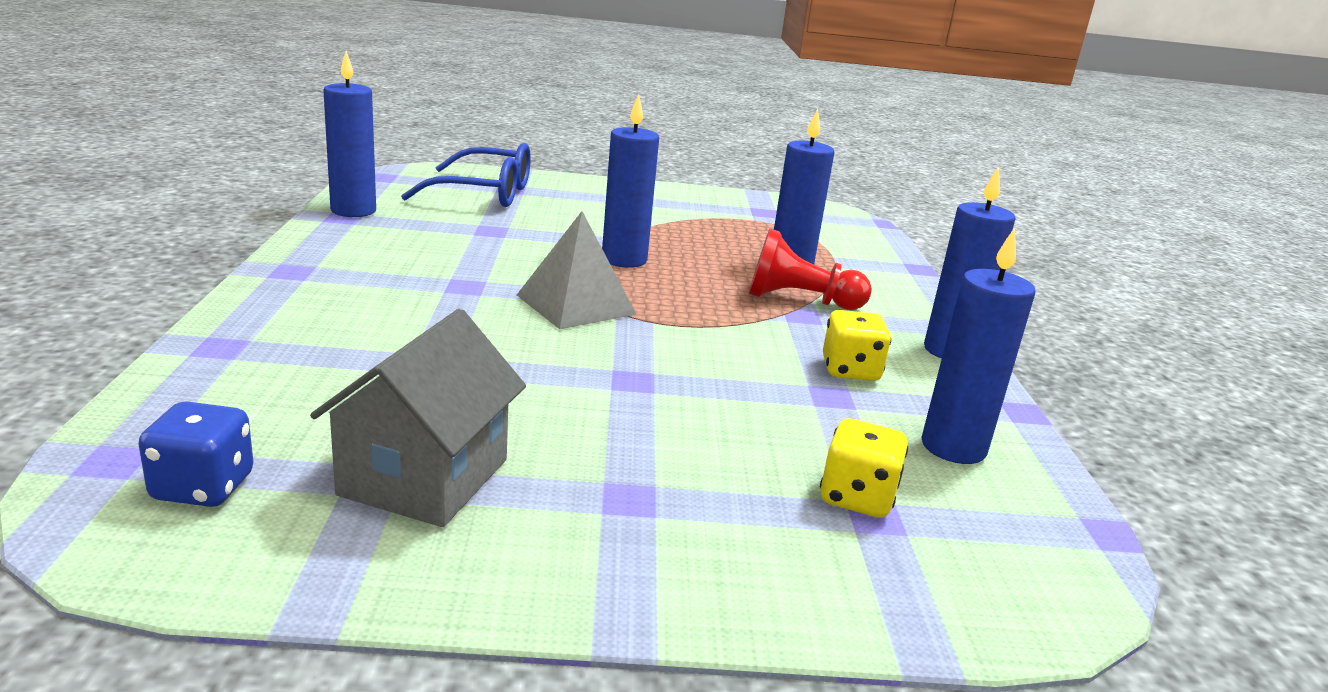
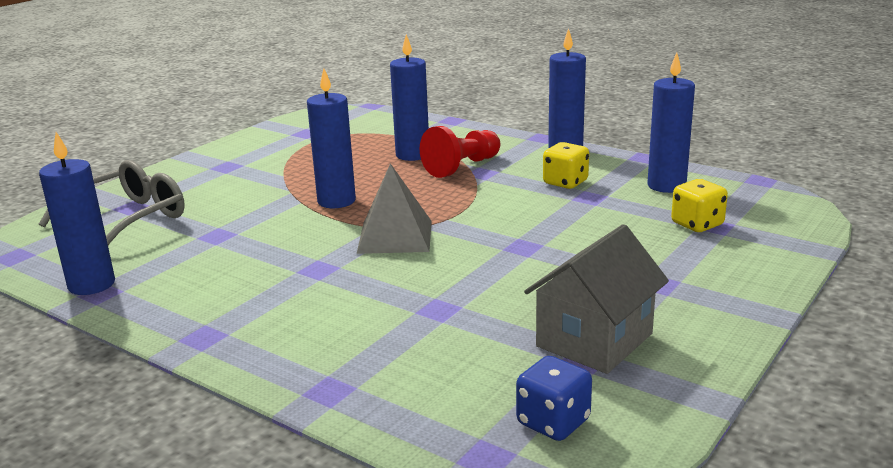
camera: 50 degrees left, 0 degrees up
(424, 477) = (594, 340): grey house -> grey house turned 75 degrees clockwise
(485, 193) = (128, 219): blue glasses -> grey glasses

